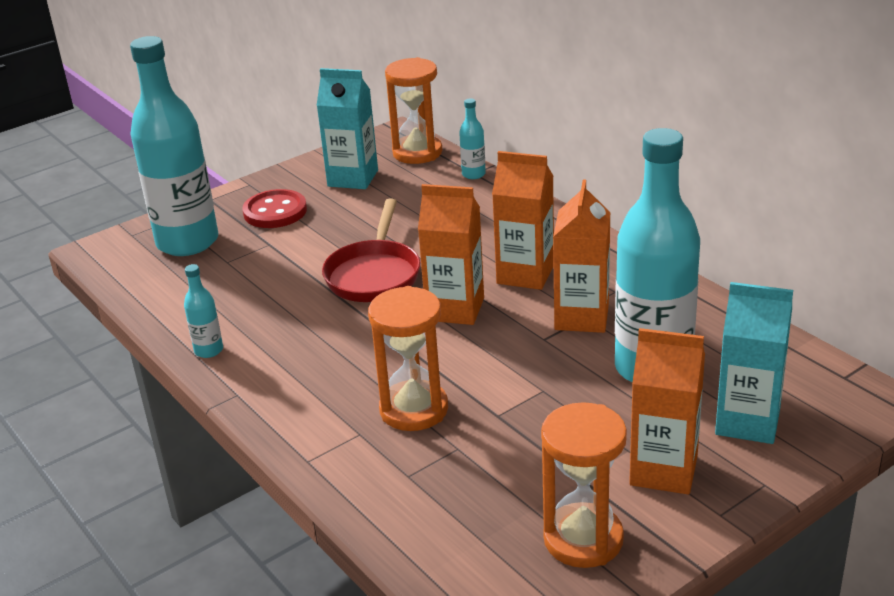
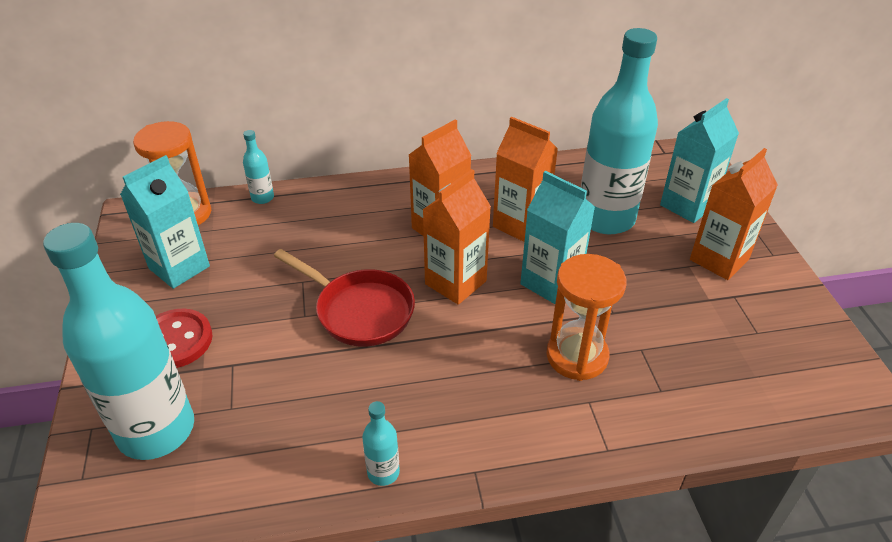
camera: 65 degrees left, 10 degrees up
(507, 363) = (551, 283): none -> turquoise carton
(583, 539) = (775, 324): orange hourglass -> none

